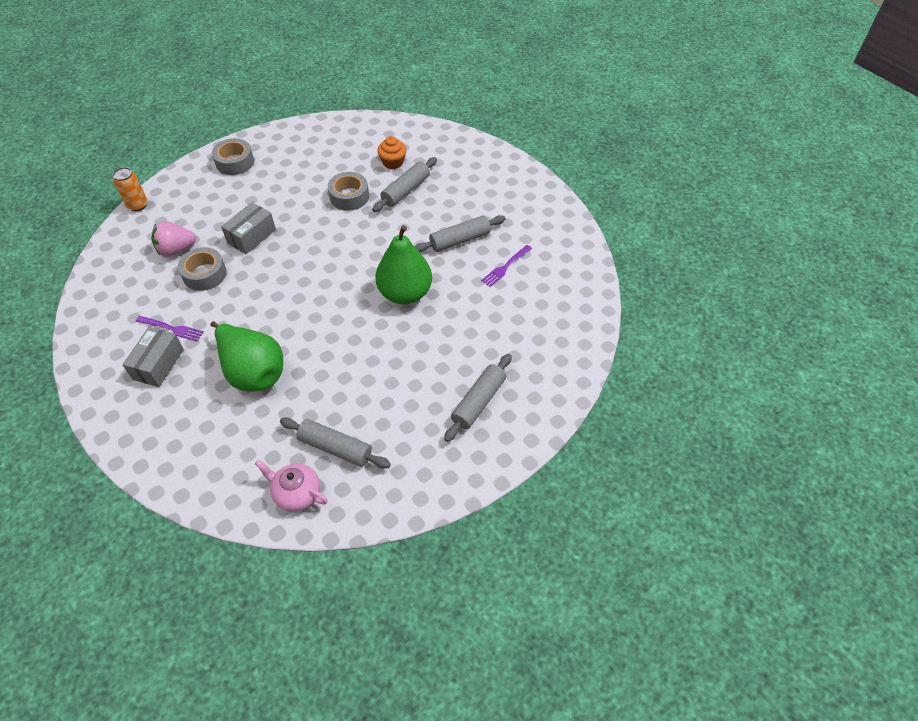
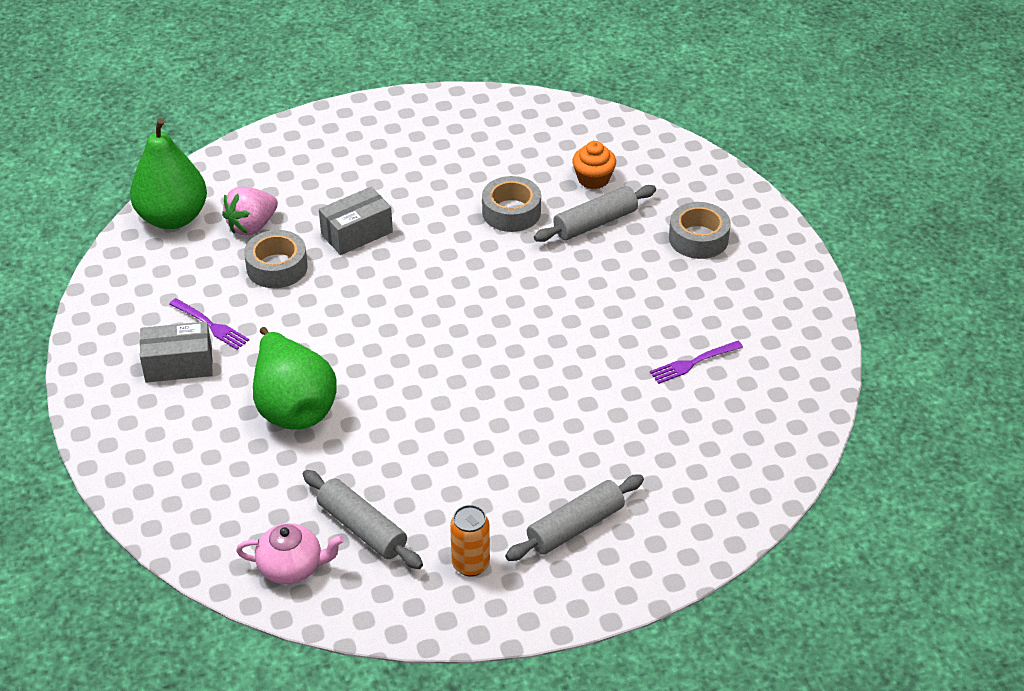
camera: 20 degrees right, 10 degrees down
(138, 205) = (223, 156): orange can -> orange can (470, 564)
(158, 364) = (179, 364): grey box -> grey box turned 45 degrees clockwise
(176, 249) = (252, 226): pink strawberry -> pink strawberry turned 45 degrees counterclockwise
(235, 162) = (372, 128): grey tape -> grey tape (698, 238)
(296, 493) = (292, 567): pink teapot -> pink teapot turned 135 degrees clockwise
(405, 293) = (535, 361): green pear -> green pear (173, 218)
(460, 240) = (643, 310): grey rolling pin -> none

